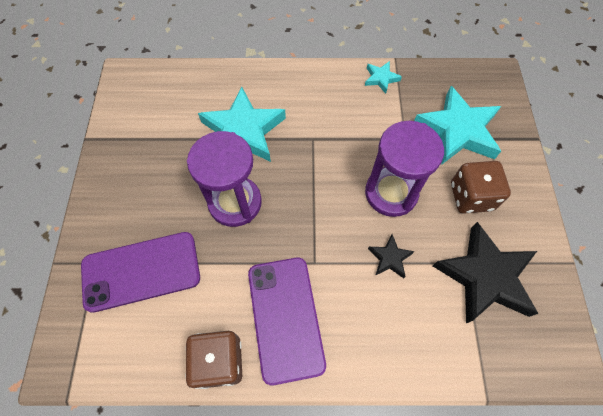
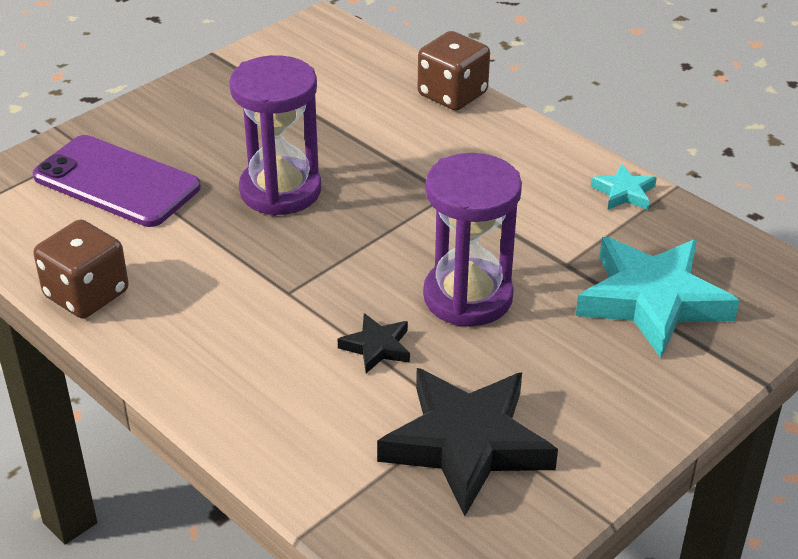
camera: 45 degrees right, 25 degrees down
(243, 131) = (377, 140): turquoise star -> none
(285, 318) = (193, 311): purple phone -> none
(471, 196) = (568, 368): brown dice -> brown dice (452, 94)

